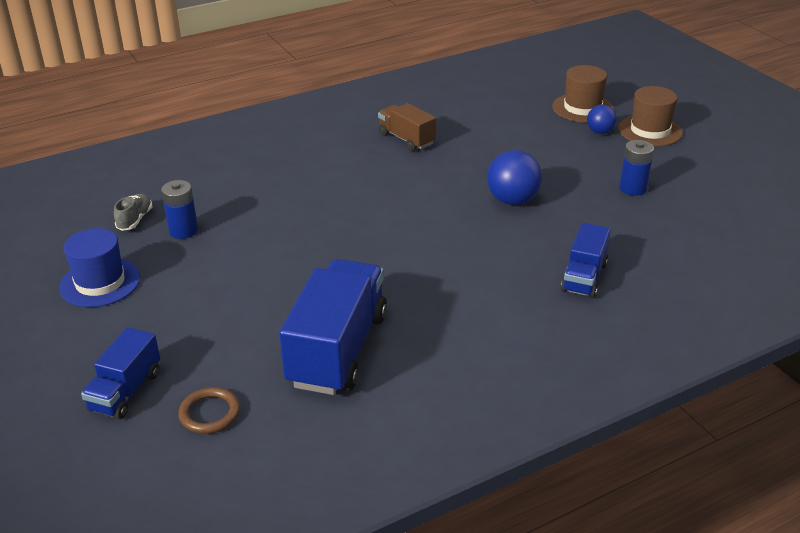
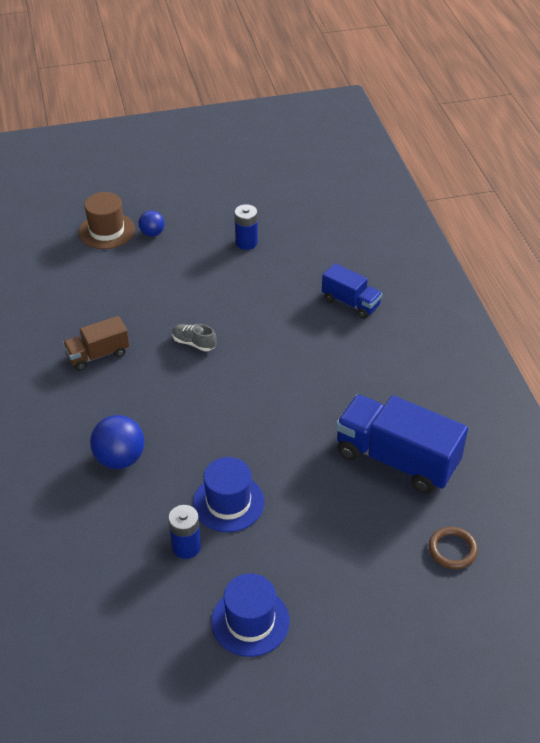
camera: 75 degrees left, 10 degrees up
(126, 391) = (413, 606): blue truck -> none
(135, 220) = (148, 587): grey shoe -> grey shoe (194, 343)
(242, 245) = (228, 502): none -> blue hat
(512, 200) = (233, 312): blue ball -> blue ball (120, 458)
(650, 131) = (166, 206): brown hat -> none

